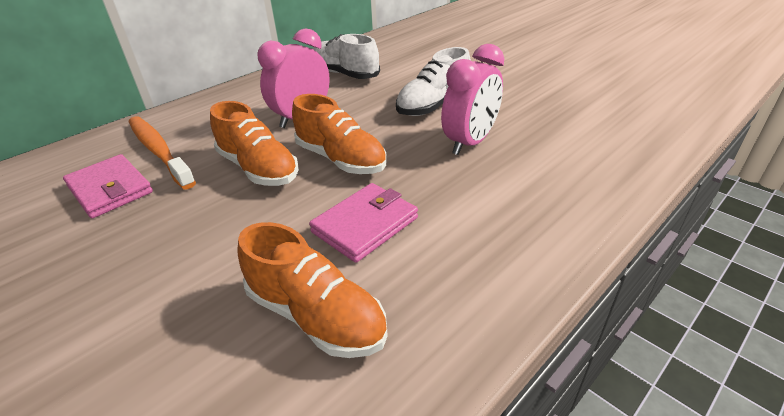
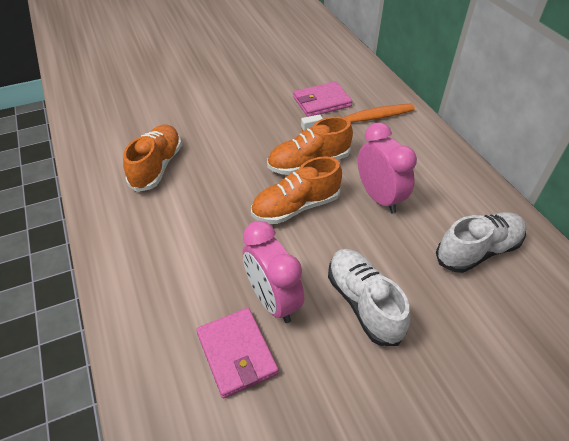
camera: 110 degrees right, 10 degrees up
(316, 316) = (157, 166): orange shoe -> orange shoe turned 135 degrees clockwise
(365, 225) = (210, 200): pink wallet -> pink wallet (237, 353)

